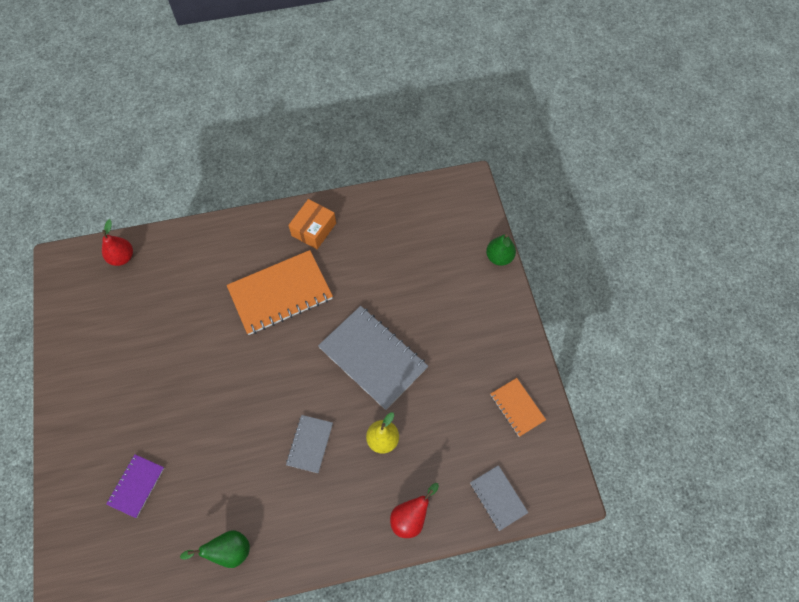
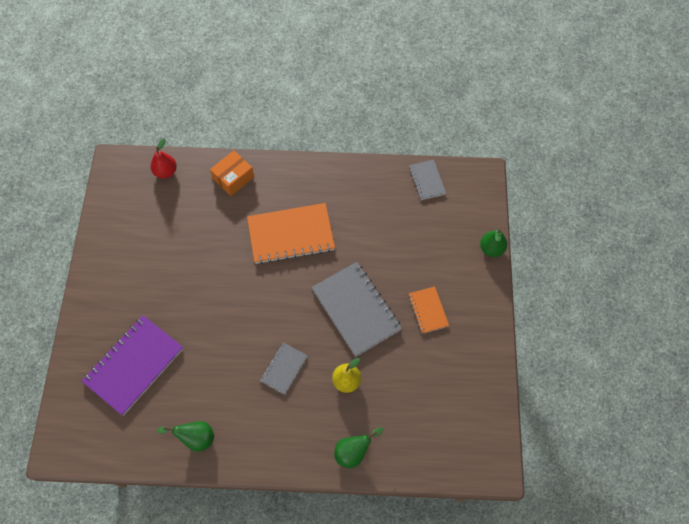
camera: 15 degrees right, 0 degrees up
(136, 486) = (134, 365): purple notebook -> purple notebook, size x1.92
(313, 229) = (333, 185): orange box -> orange box (233, 178)
(411, 517) = (353, 452): red pear -> green pear
(498, 498) = (432, 456): grey notebook -> grey notebook (427, 180)
(517, 407) = (471, 384): orange notebook -> orange notebook (428, 310)

